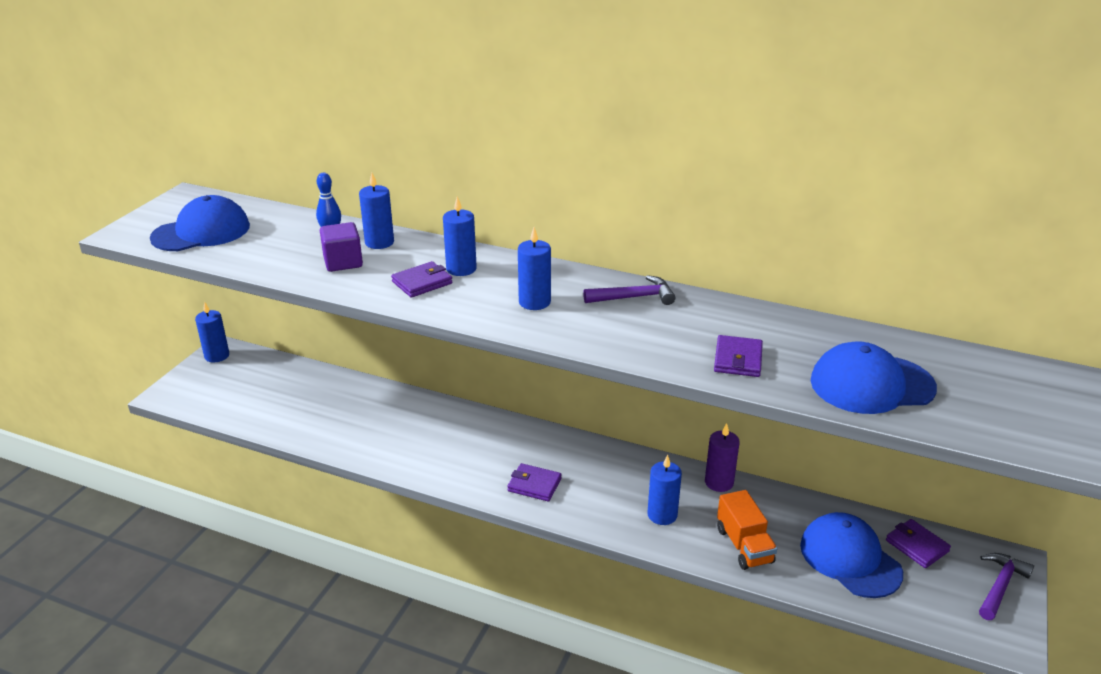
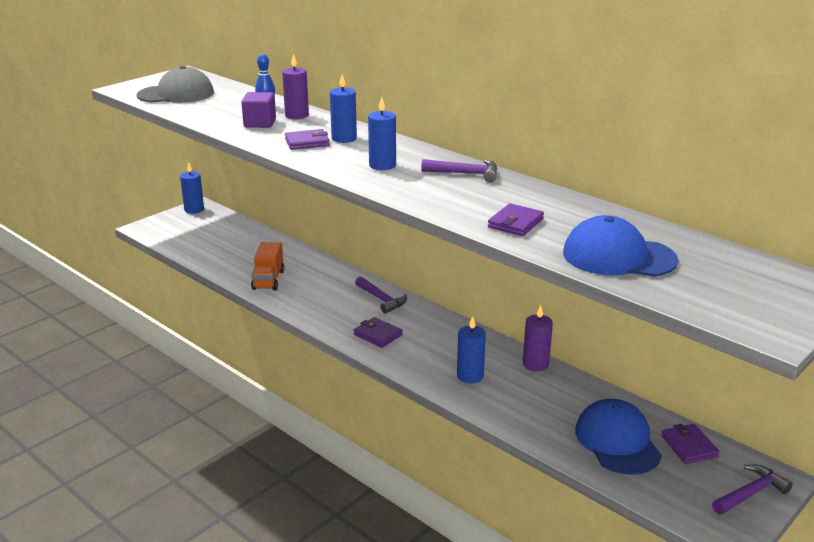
camera: 20 degrees right, 5 degrees down
(201, 232) = (176, 94): blue cap -> grey cap
(379, 242) = (297, 115): blue candle -> purple candle
(512, 436) = (382, 299): none -> purple hammer
(744, 545) = (526, 411): orange truck -> orange truck (268, 280)

